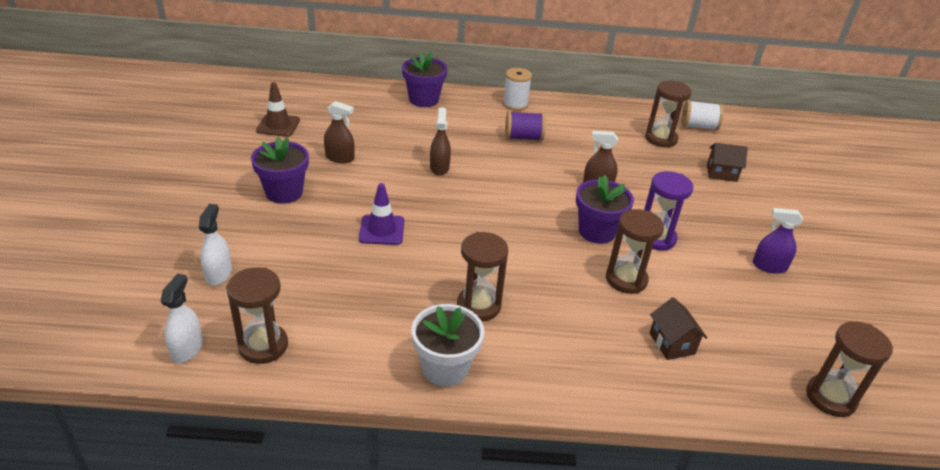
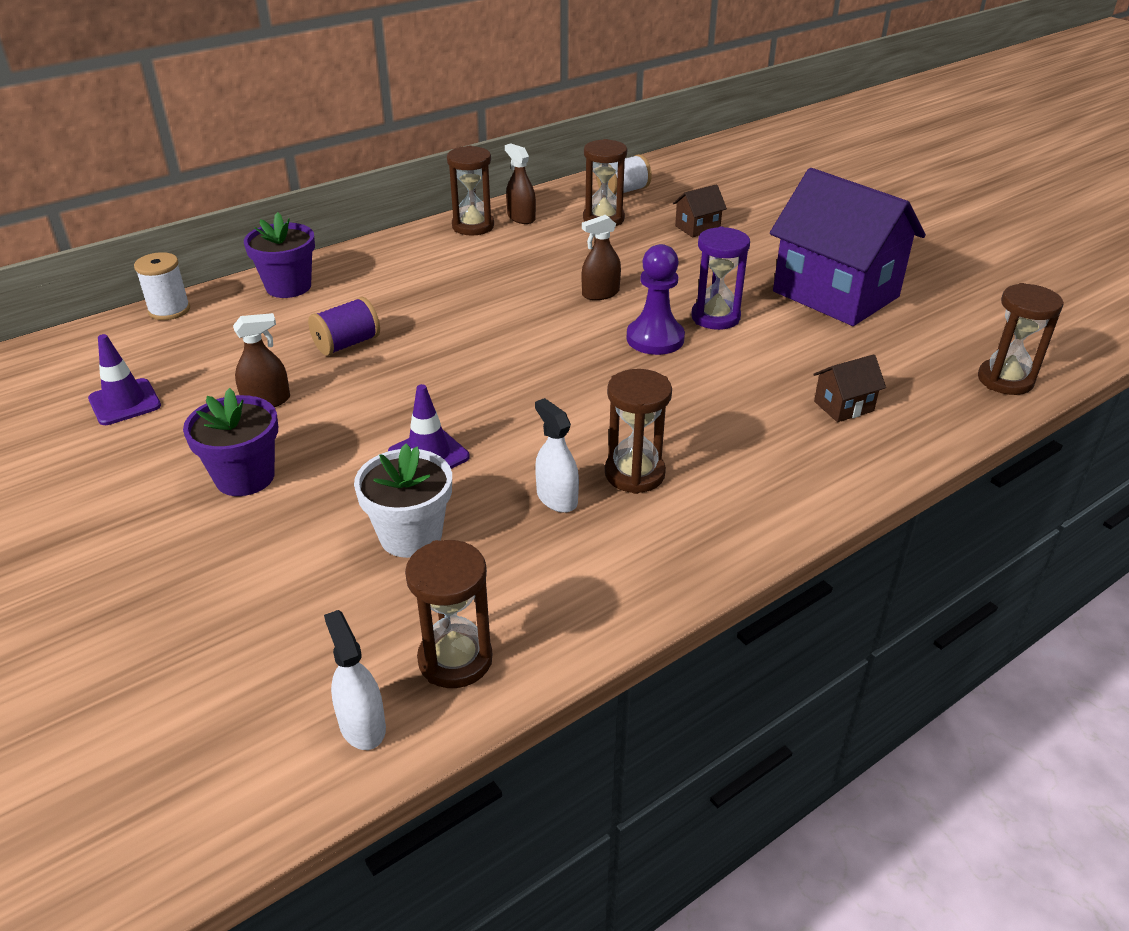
camera: 35 degrees left, 0 degrees up
(218, 274) = (285, 618): white spray bottle -> white spray bottle (557, 498)
(278, 125) = (125, 402): brown traffic cone -> purple traffic cone
(439, 167) = (407, 354): brown spray bottle -> brown spray bottle (521, 218)
(445, 368) = (680, 554): white flower pot -> white flower pot (411, 536)
(515, 104) = (407, 247): white spool -> white spool (169, 310)
(523, 138) = (462, 278): purple spool -> purple spool (347, 344)
(597, 231) = (655, 339): purple flower pot -> purple pawn
(626, 279) = (737, 370): brown hourglass -> brown hourglass (473, 226)
(672, 343) = (843, 406): brown house -> brown house turned 60 degrees counterclockwise
(769, 266) = (835, 294): purple spray bottle -> purple house

